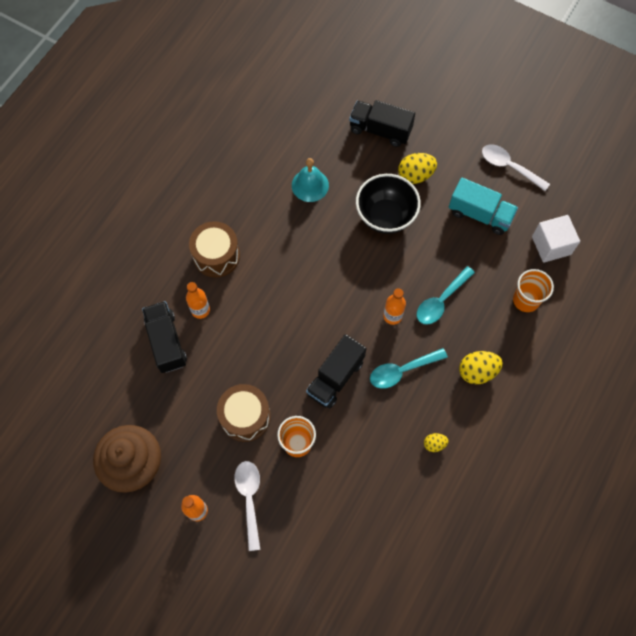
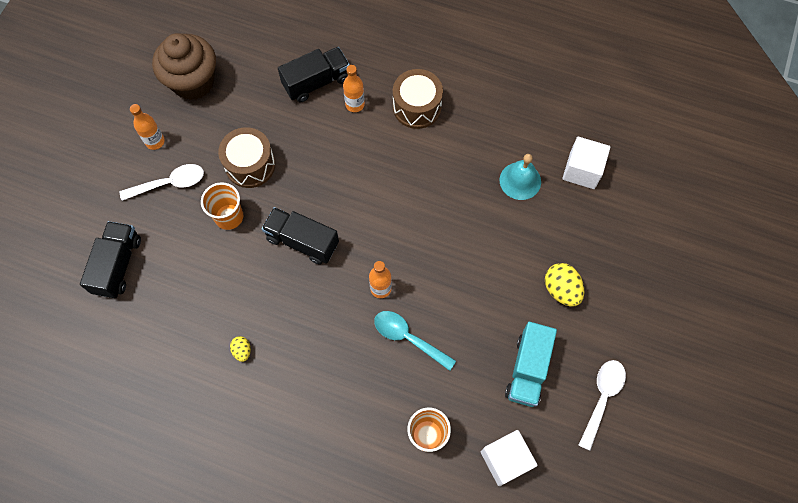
camera: 80 degrees right, 0 degrees up
(310, 136) = (582, 170): none -> white cube
(380, 130) = (610, 243): black truck -> black truck (118, 265)
(385, 216) = (500, 264): black bowl -> none
(402, 371) = (319, 307): turquoise spoon -> none
(477, 371) = (330, 387): yellow egg -> none

